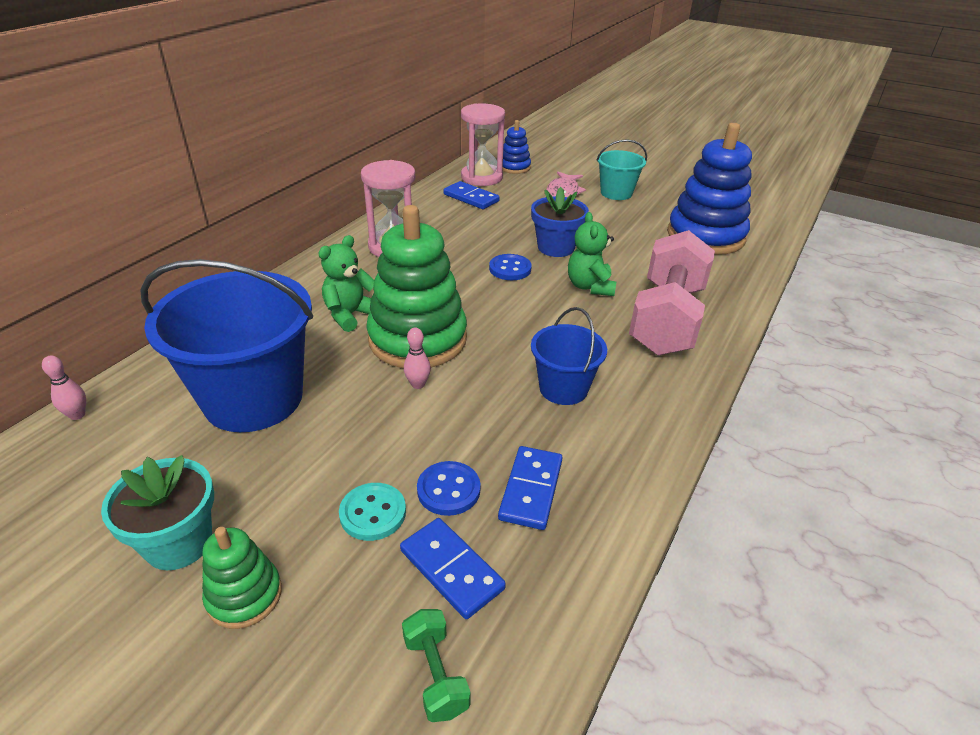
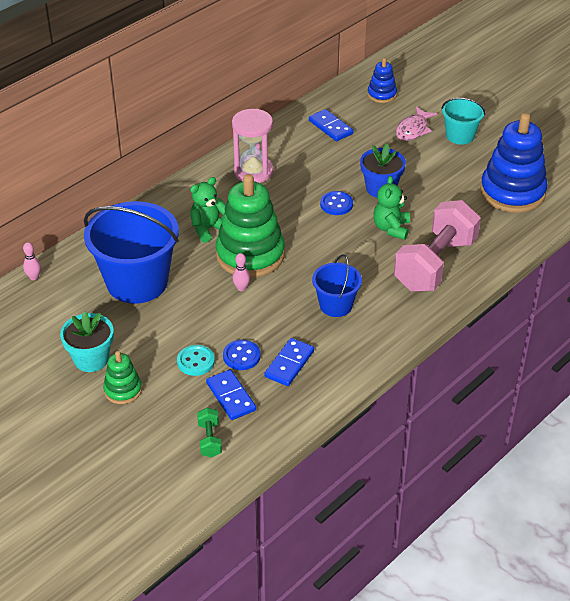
camera: 15 degrees right, 5 degrees up
(481, 177) = (348, 104): pink hourglass -> none

